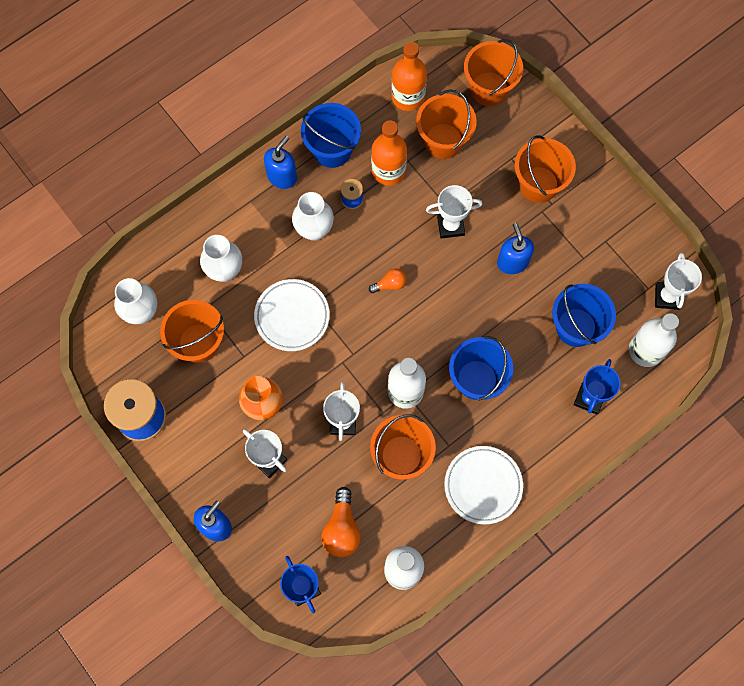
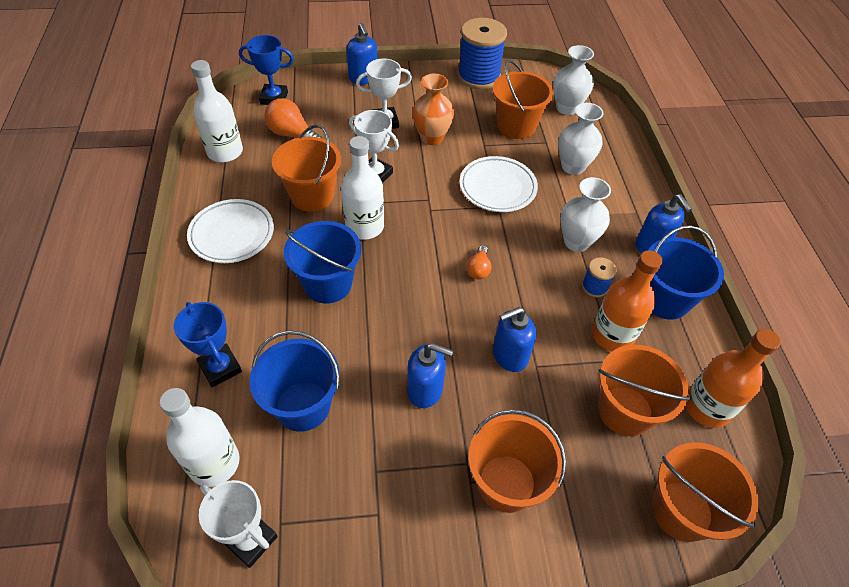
camera: 120 degrees right, 20 degrees down
(450, 226) = (509, 355): white trophy -> blue soap dispenser

